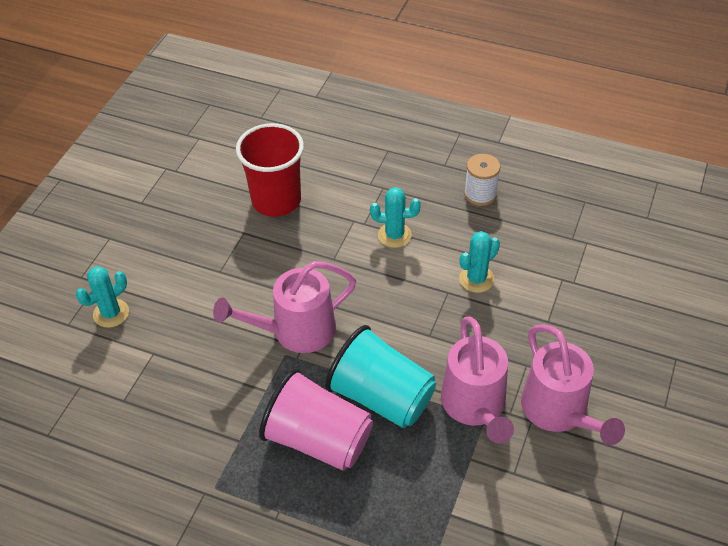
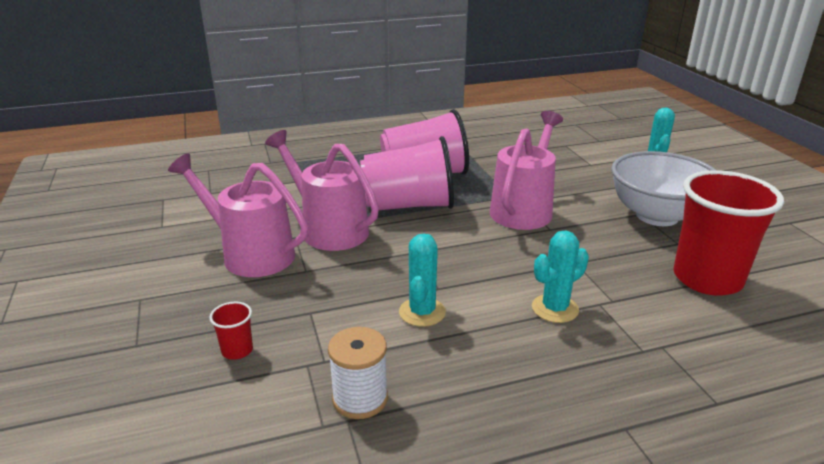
camera: 140 degrees right, 20 degrees down
(213, 262) = (657, 216): none -> white bowl
(381, 397) = (408, 205): turquoise cup -> pink cup
(480, 194) = (527, 411): white spool -> white spool (360, 399)
(611, 316) = (237, 350): none -> red cup

